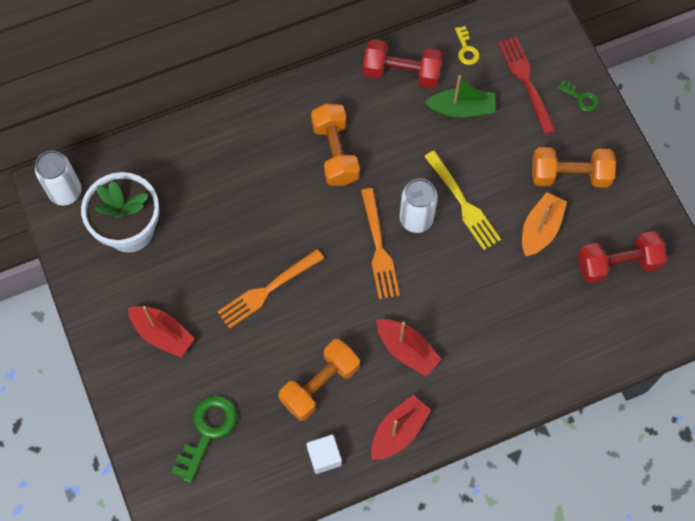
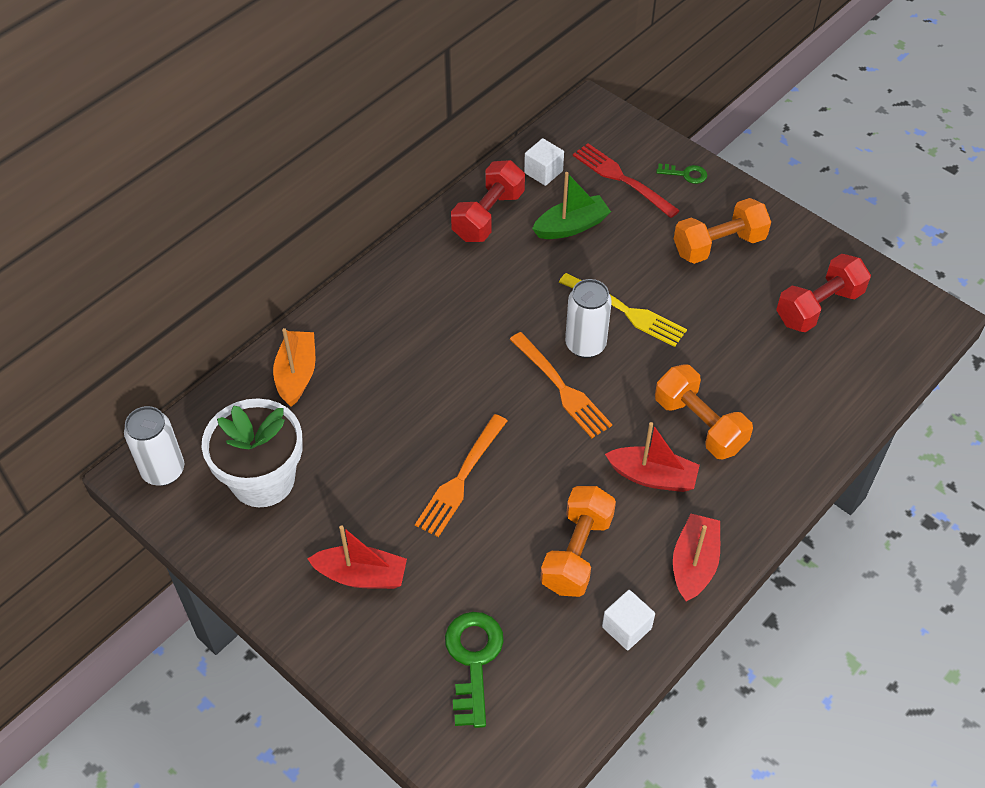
camera: 25 degrees left, 15 degrees down
(335, 152) = (460, 314): orange dumbbell -> orange dumbbell (699, 424)
(401, 72) = (488, 216): red dumbbell -> red dumbbell turned 45 degrees counterclockwise
(466, 49) = (543, 172): yellow key -> white cube
(540, 229) = (720, 305): orange boat -> orange boat (297, 374)

